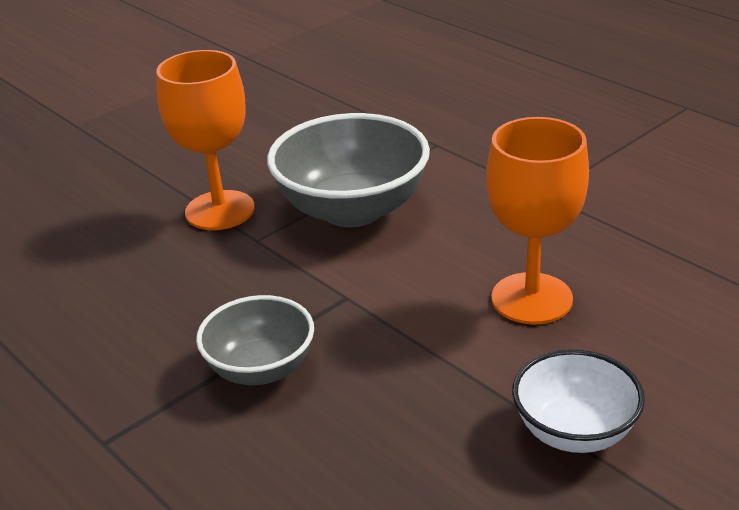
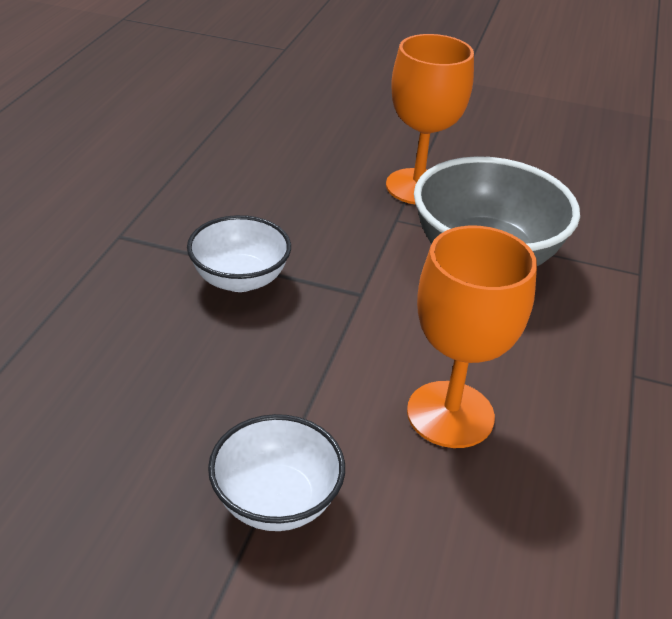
camera: 55 degrees right, 5 degrees up
(261, 369) = (240, 279): grey bowl -> white bowl

